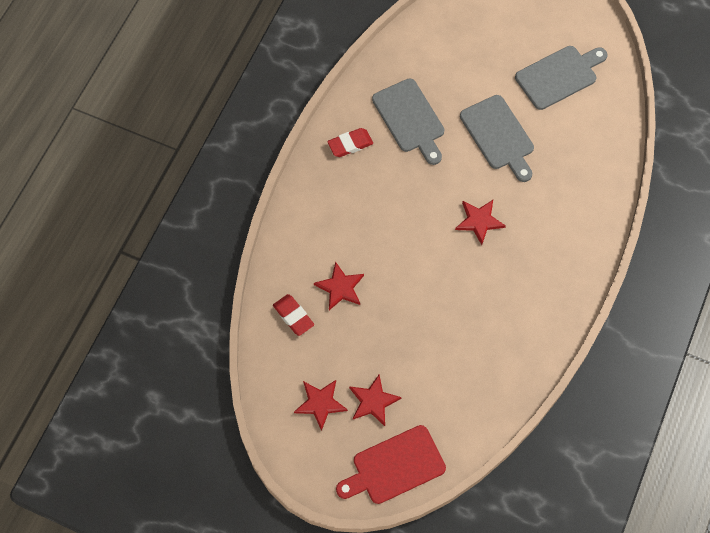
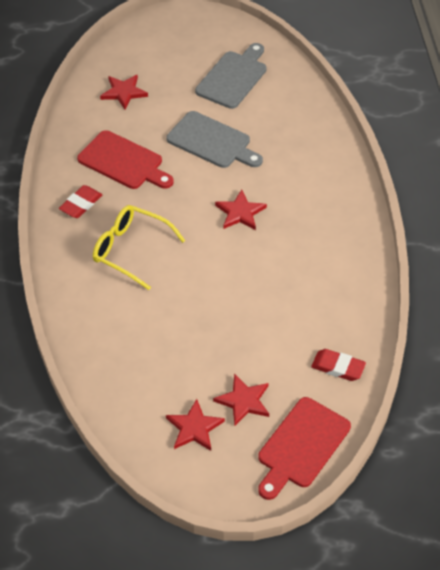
camera: 30 degrees left, 15 degrees down
(293, 316) = (119, 366): red eraser -> red eraser (338, 367)
(340, 287) = (148, 322): red star -> red star (124, 92)
(365, 211) = (130, 250): none -> yellow glasses
(410, 119) = (123, 162): grey cutting board -> red cutting board

